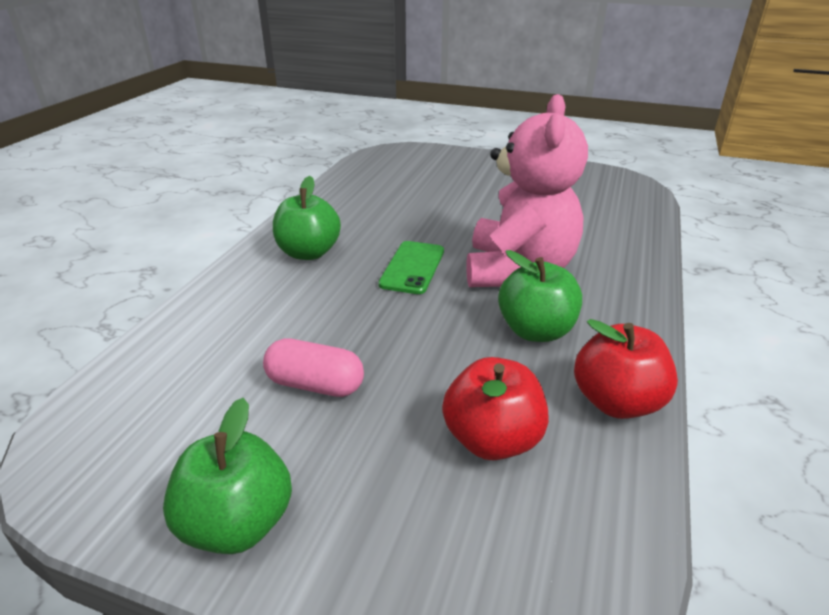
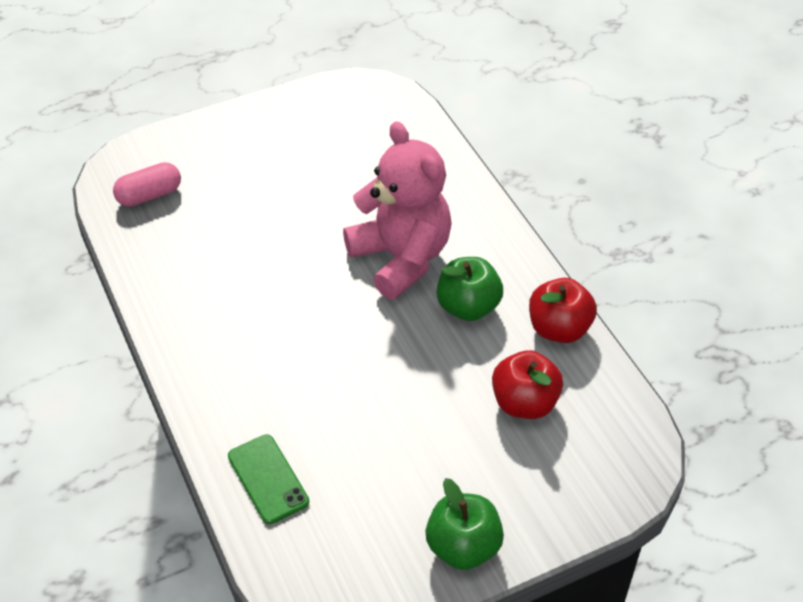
camera: 45 degrees left, 15 degrees up
(308, 253) = (228, 349): green apple -> none
(315, 385) = (392, 447): pink capsule -> pink capsule (149, 195)
(412, 267) = (326, 307): green phone -> green phone (268, 479)

